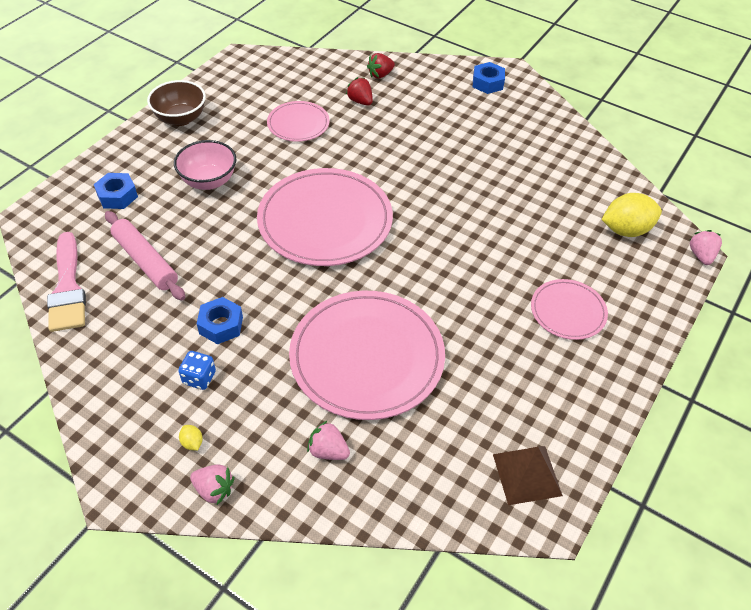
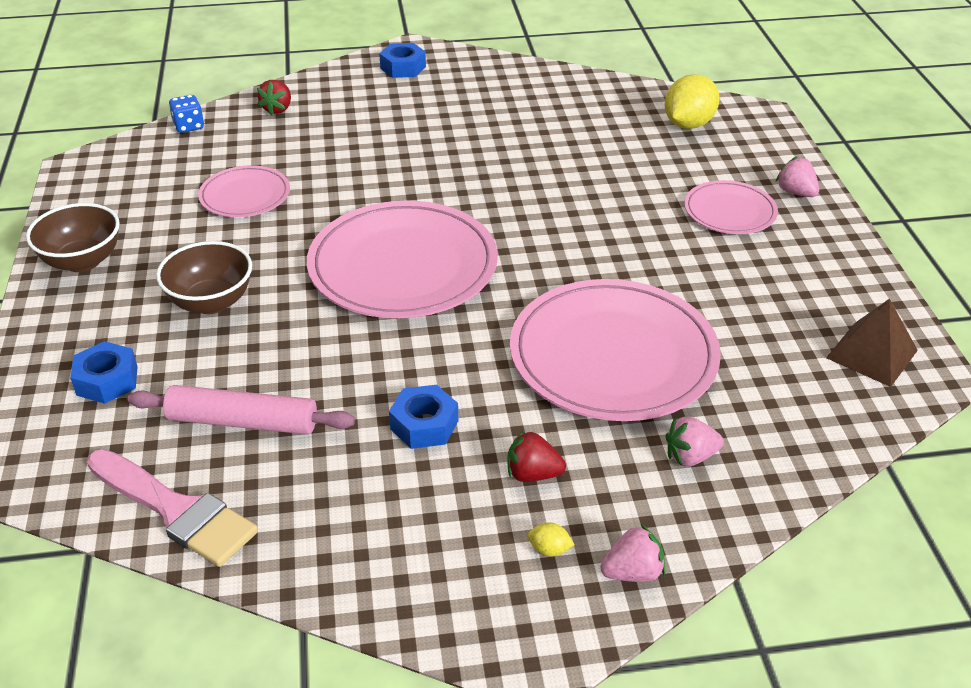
camera: 40 degrees left, 10 degrees down
(199, 378) = (471, 487): blue dice -> blue dice (189, 126)
(209, 181) = (211, 302): pink bowl -> brown bowl
(360, 101) = (289, 142): red strawberry -> red strawberry (533, 474)
(701, 255) = (769, 112): pink strawberry -> pink strawberry (795, 192)

